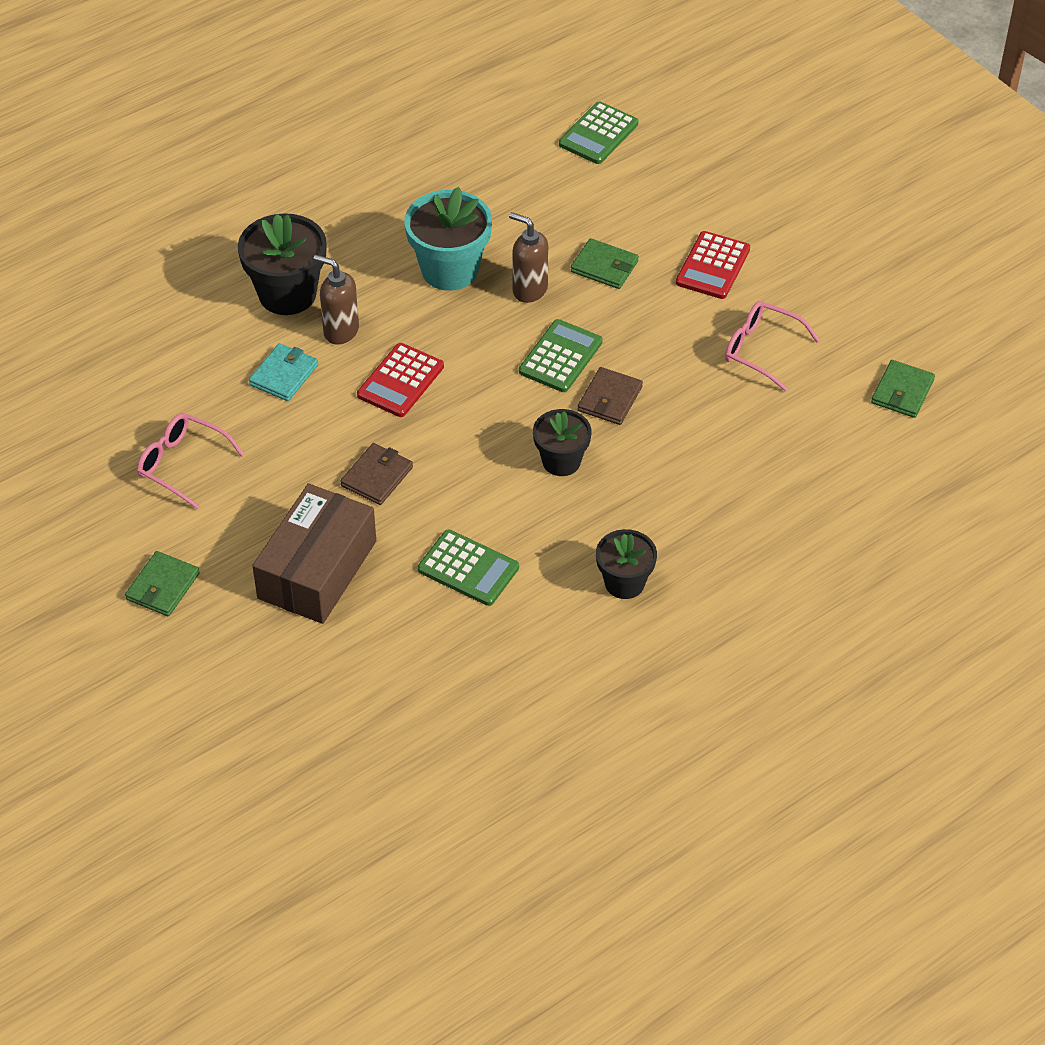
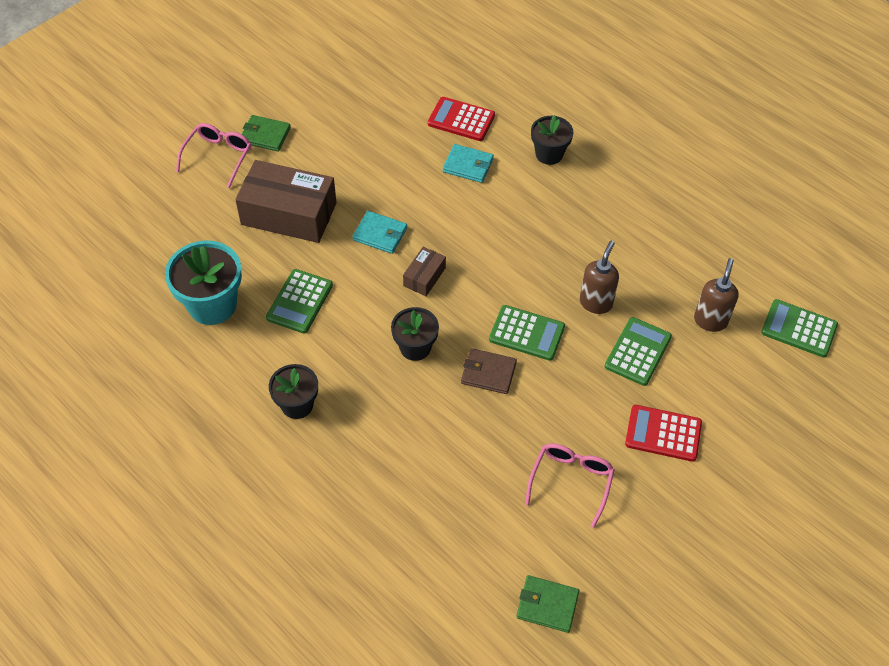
camera: 80 degrees right, 5 degrees up
(183, 464) = (373, 126): pink glasses -> pink glasses (218, 157)
(287, 294) = (549, 154): black flower pot -> black flower pot, size x0.63
(340, 331) = (519, 190): brown soap dispenser -> brown soap dispenser (710, 320)
(377, 476) = (380, 234): brown wallet -> turquoise wallet
(400, 381) = (477, 234): red calculator -> red calculator (461, 119)
(450, 270) = (603, 247): turquoise flower pot -> turquoise flower pot (212, 305)
(456, 440) = (424, 277): none -> brown box
(604, 266) = (638, 352): green wallet -> green calculator

